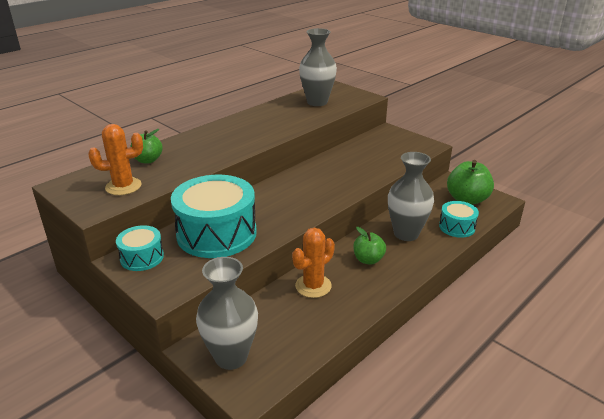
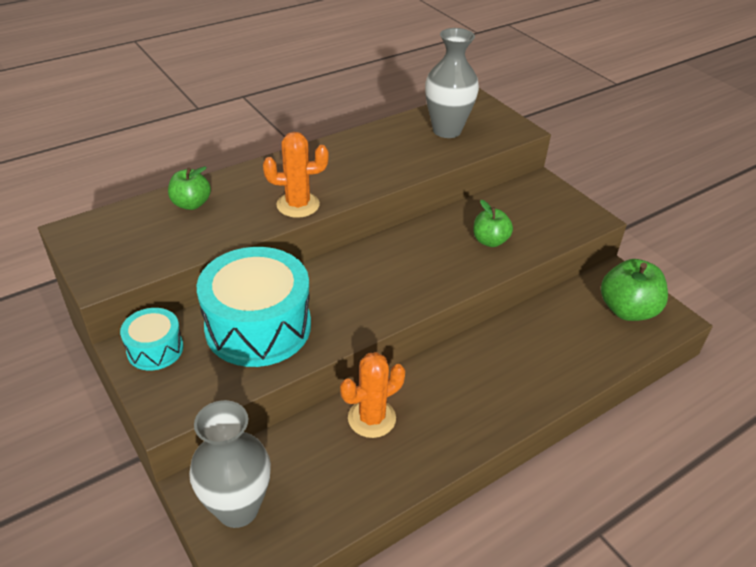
camera: 10 degrees right, 10 degrees up
(123, 186) = (148, 245): orange cactus -> orange cactus (298, 205)
(368, 259) = (457, 388): green apple -> green apple (490, 241)
(406, 234) = (522, 354): grey vase -> none
(457, 227) = (597, 355): turquoise drum -> none

